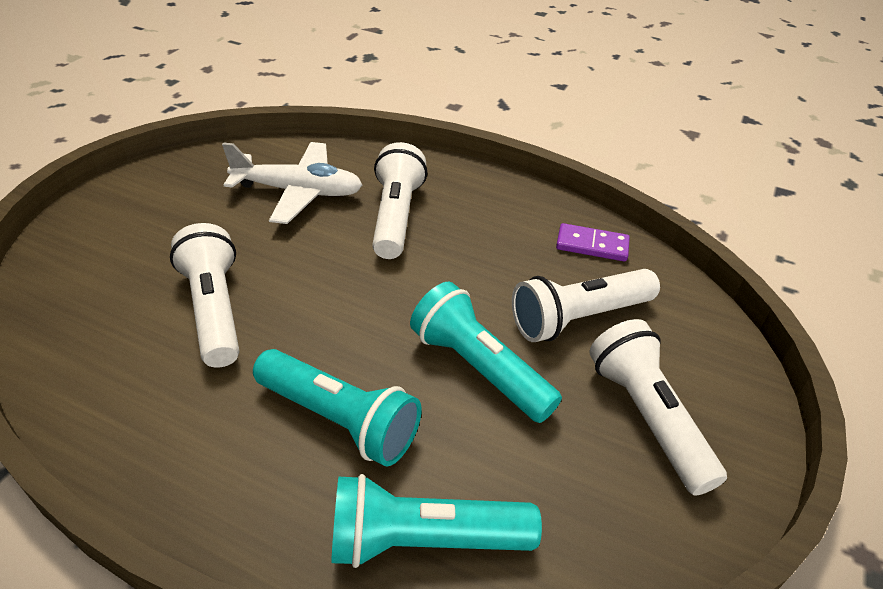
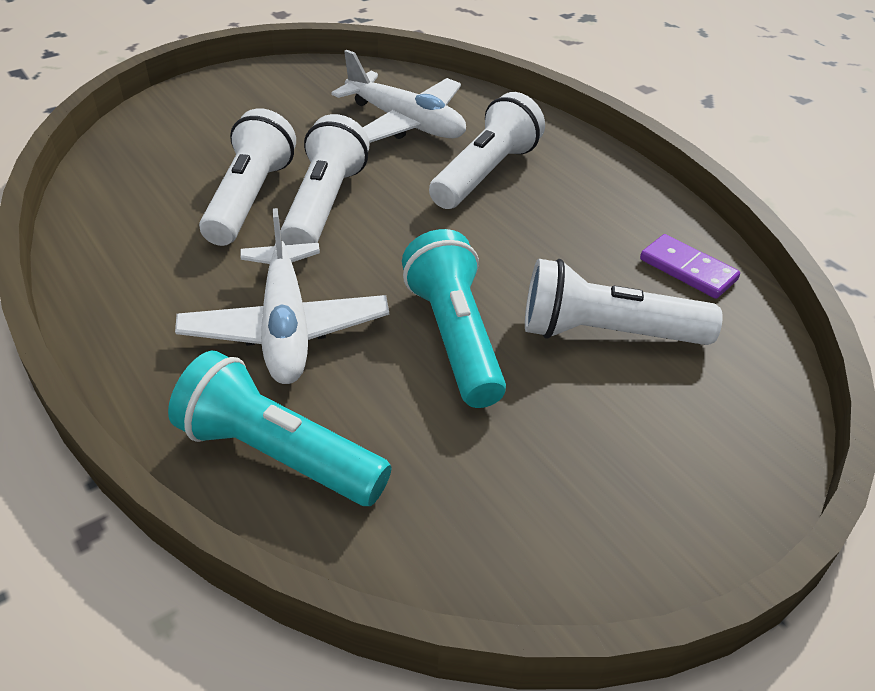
camera: 30 degrees right, 0 degrees up
(340, 419) = (285, 327): turquoise flashlight -> white plane
(646, 417) = (601, 454): white flashlight -> white flashlight (324, 204)

